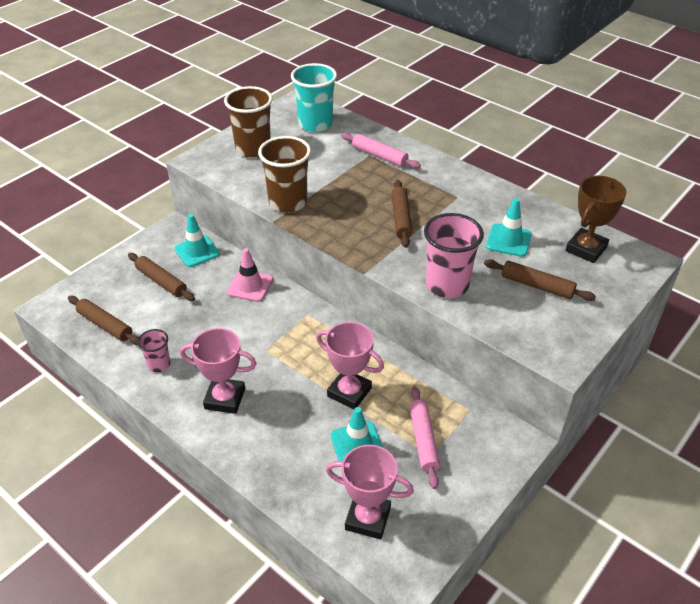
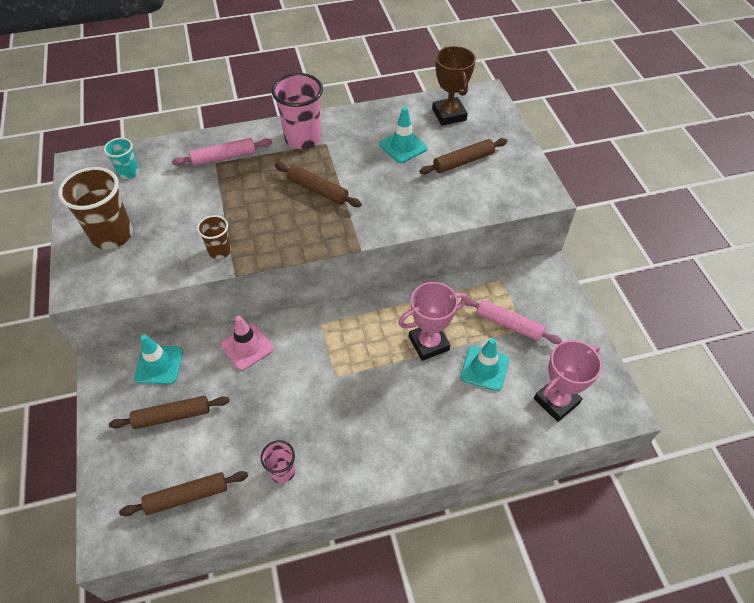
camera: 55 degrees left, 10 degrees up
(225, 399) = (367, 437): pink trophy -> none
(288, 202) = (220, 251): brown cup -> brown cup, size x0.54
(315, 124) = (128, 172): turquoise cup -> turquoise cup, size x0.54
(447, 285) = (419, 208): pink cup -> pink cup (303, 138)

